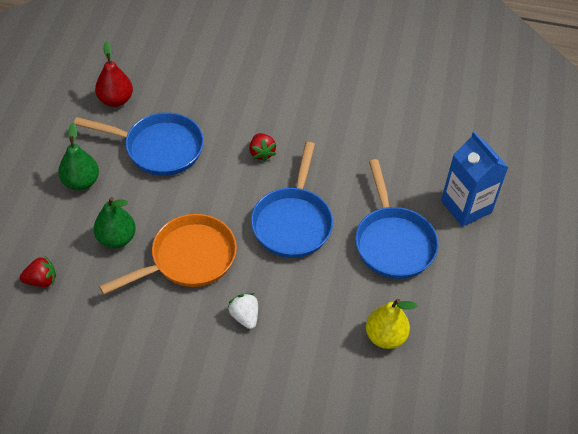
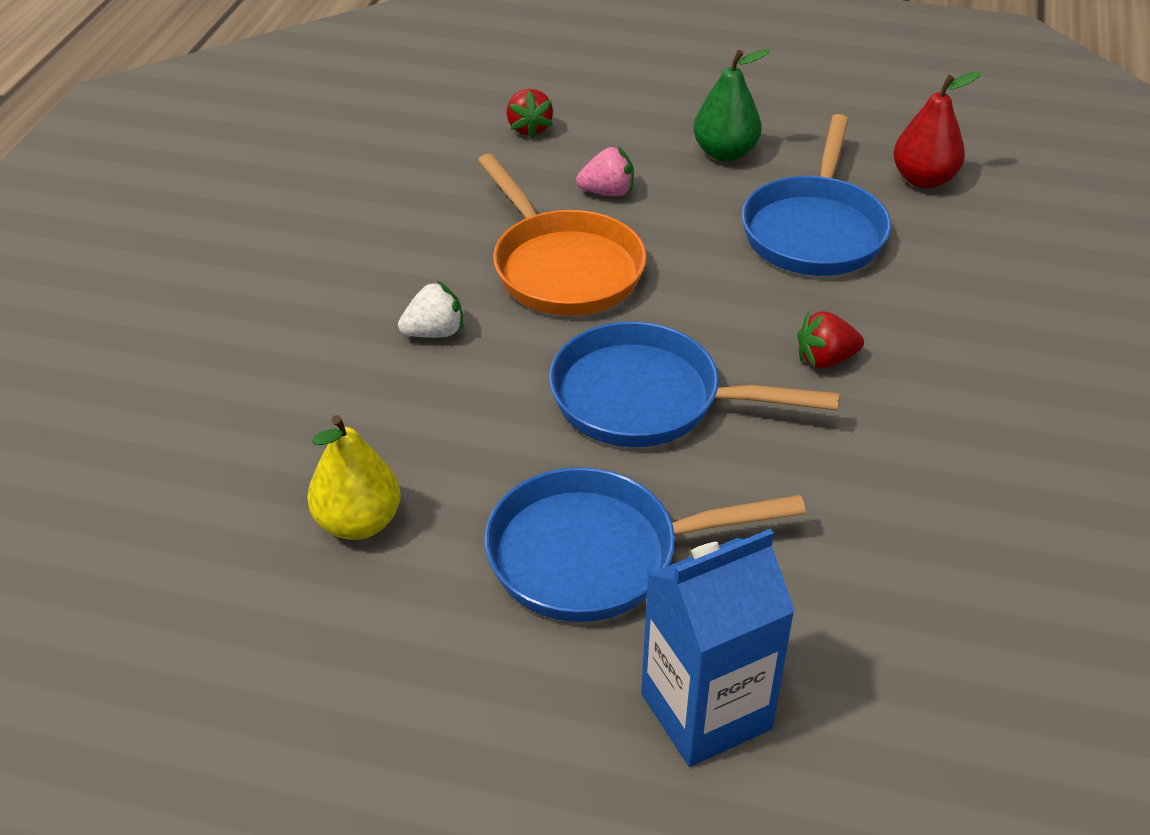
camera: 95 degrees right, 10 degrees down
(116, 238) = (607, 192): green pear -> pink strawberry

